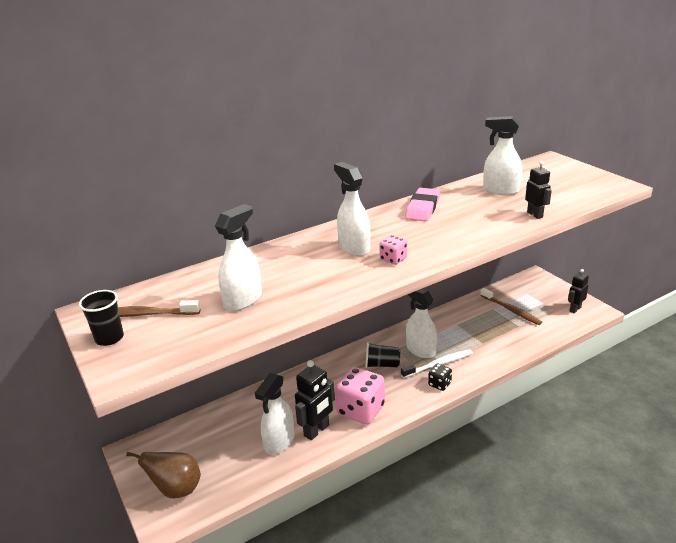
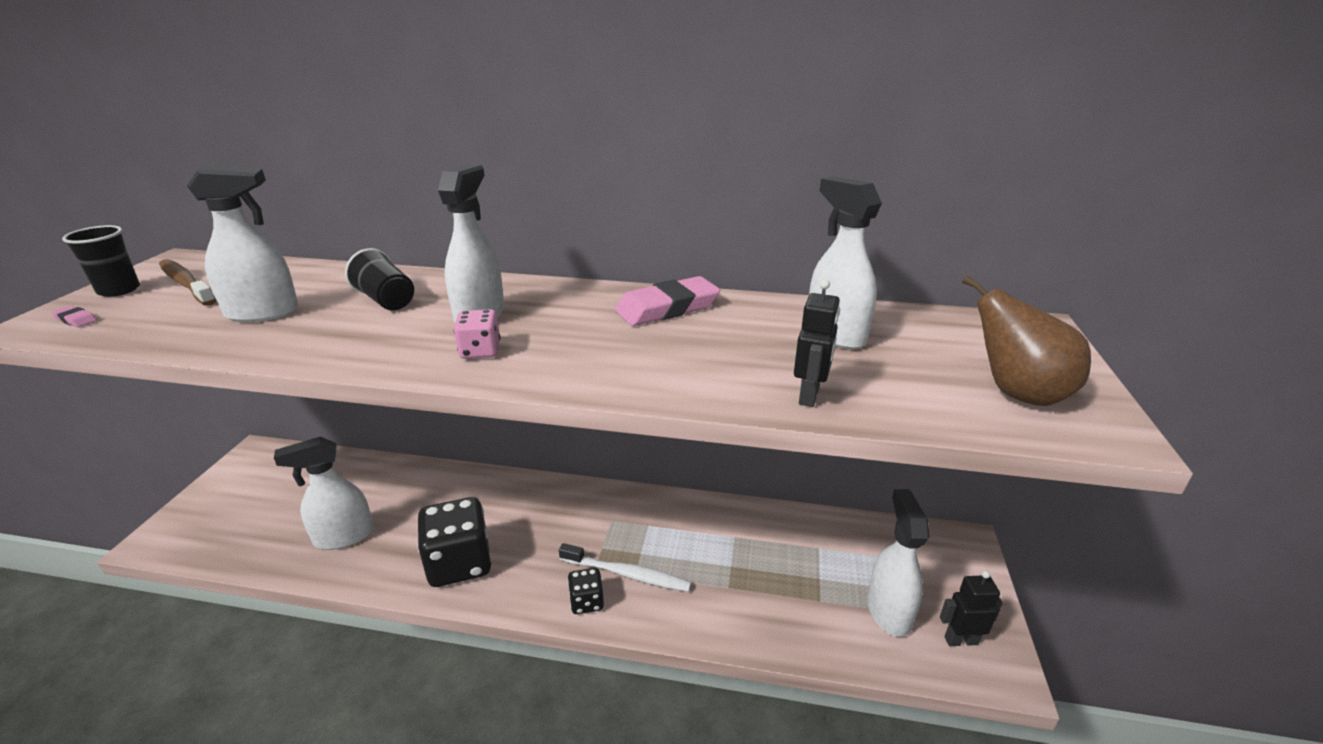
camera: 40 degrees right, 0 degrees up
(138, 359) = (76, 319): none -> pink eraser
(176, 489) = (212, 516): brown pear -> brown pear (1017, 393)
(317, 430) = (388, 552): black robot -> none
(360, 410) = (459, 563): pink dice -> black dice
(382, 364) = (567, 525): black cup -> black cup (386, 300)
(420, 350) = (636, 538): white spray bottle -> white spray bottle (888, 611)
(511, 310) = (843, 569): brown toothbrush -> none

